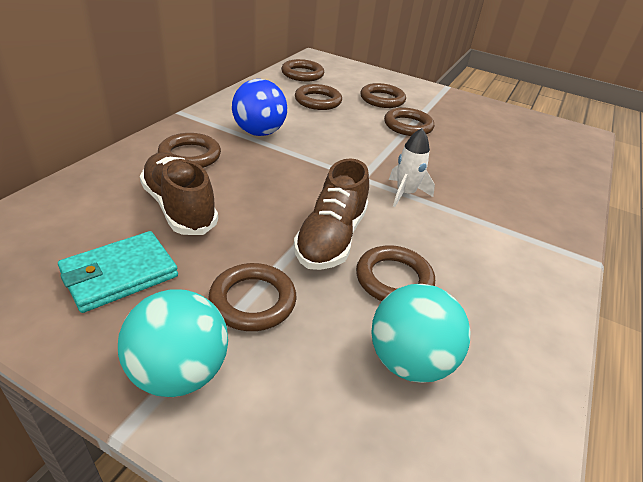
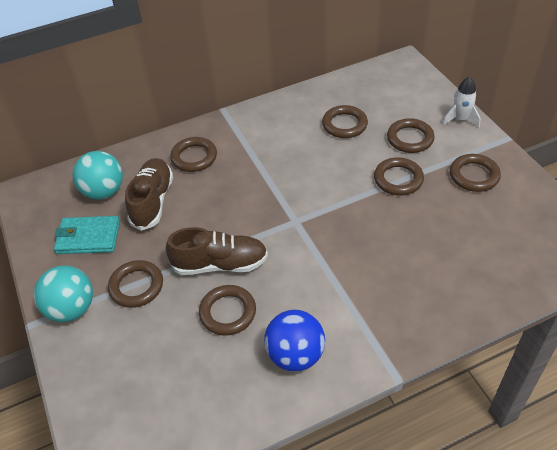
camera: 45 degrees right, 10 degrees up
(259, 132) = (261, 148): blue ball -> blue ball (295, 355)
(302, 74) = (364, 85): brown ring -> brown ring (474, 175)
(331, 238) = (220, 264): brown shoe -> brown shoe turned 150 degrees counterclockwise
(405, 193) = (313, 249): white rocket -> white rocket (460, 119)
(409, 361) = (181, 365): turquoise ball -> turquoise ball (104, 191)

